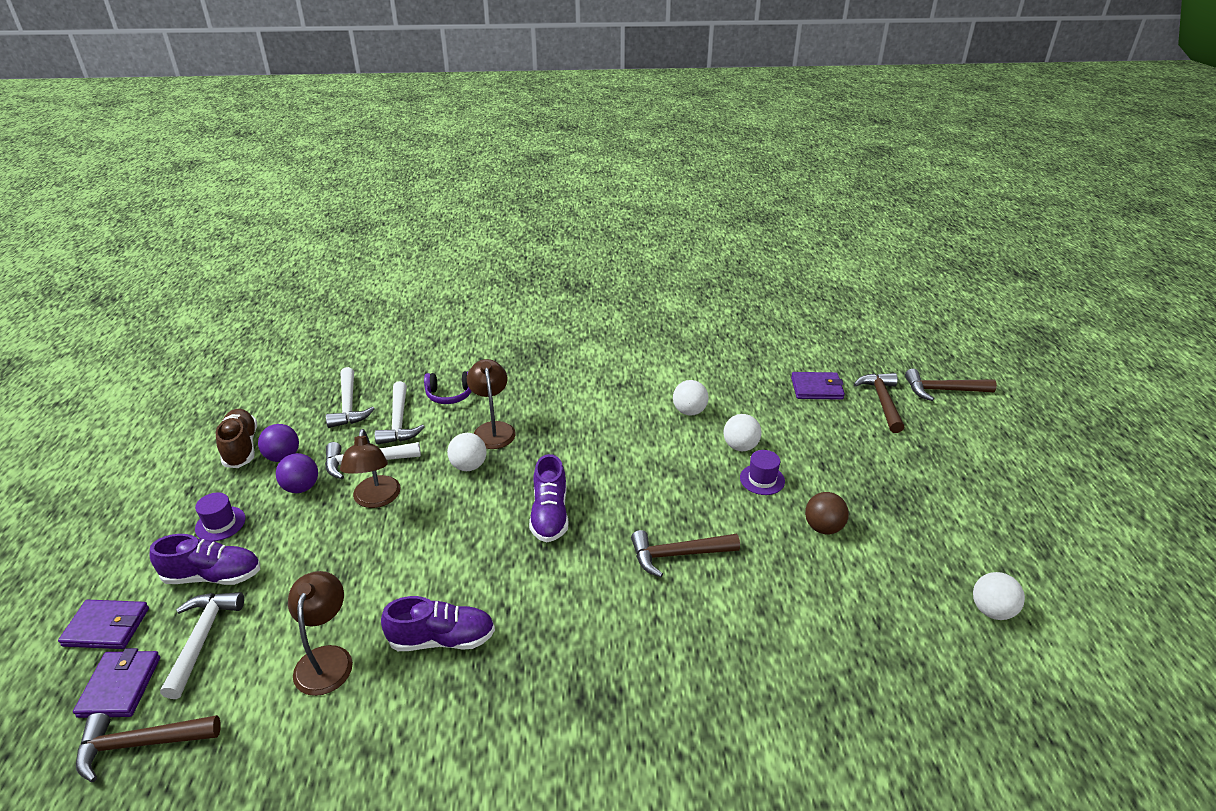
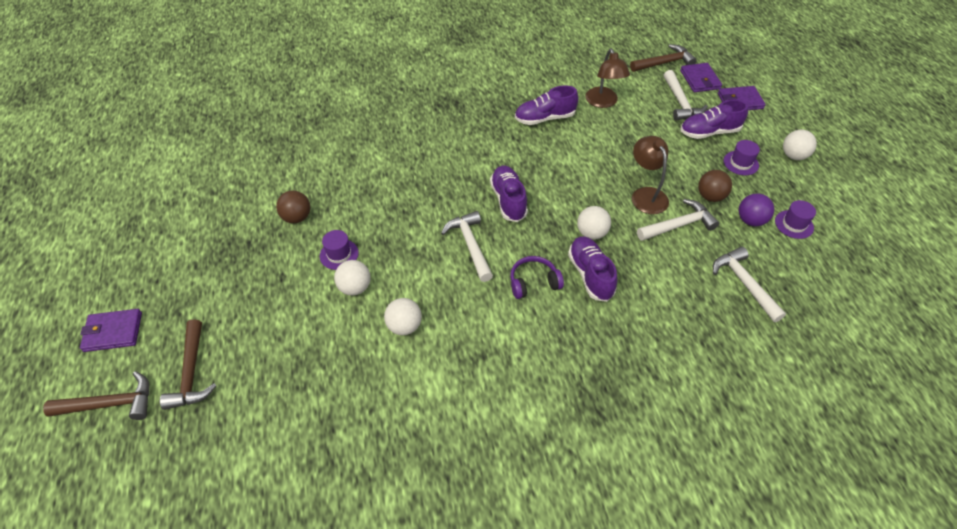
camera: 170 degrees right, 15 degrees up
(241, 447) = (794, 224): brown shoe -> purple hat
(301, 487) = (710, 196): purple ball -> brown ball
(399, 422) = (682, 271): white hammer -> white hammer (470, 245)
(450, 394) = (656, 313): purple headphones -> purple headphones (533, 282)
(493, 429) = (590, 275): brown lamp -> purple shoe
(678, 554) = (408, 183): brown hammer -> none
(816, 388) = (260, 384): purple wallet -> purple wallet (113, 332)
(991, 610) = (199, 174): white ball -> white ball (793, 156)

